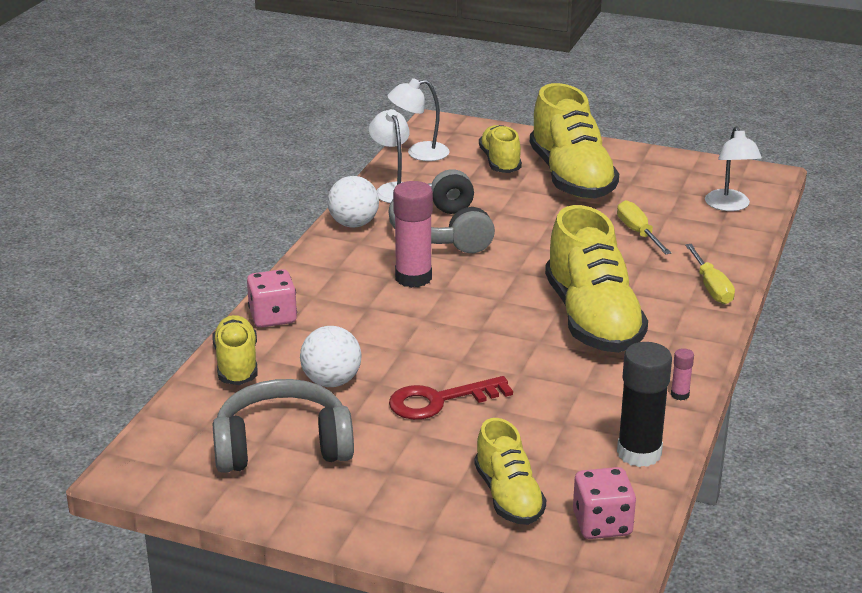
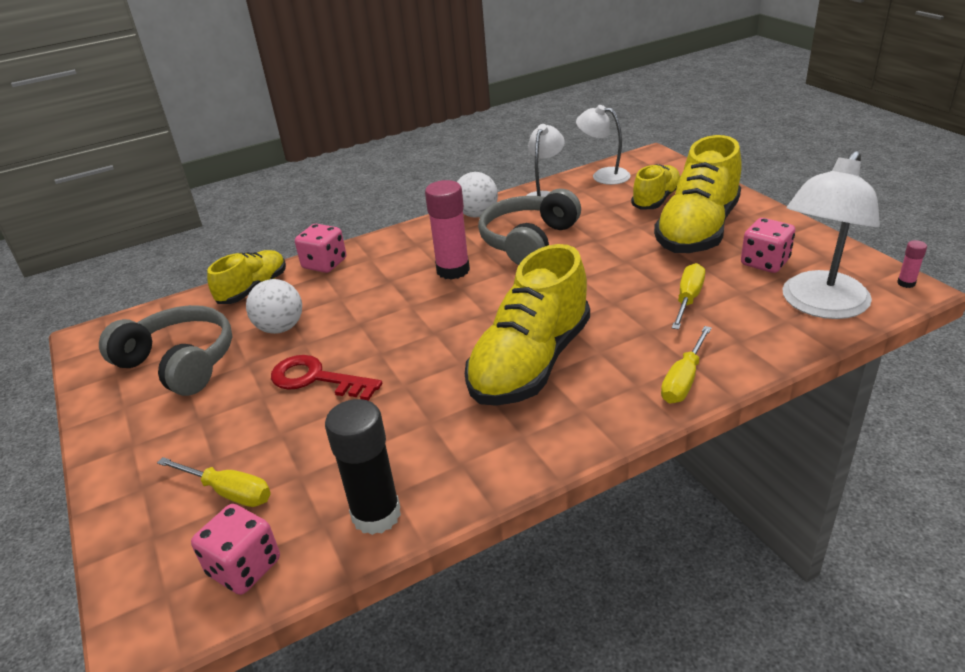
camera: 45 degrees right, 5 degrees up
(508, 496) = (228, 492): yellow shoe -> yellow screwdriver
(654, 187) = (765, 262): none -> pink dice
(680, 395) = (496, 475): pink glue stick -> pink glue stick (906, 283)
(729, 206) = (819, 305): white lamp -> white lamp, size x1.67

